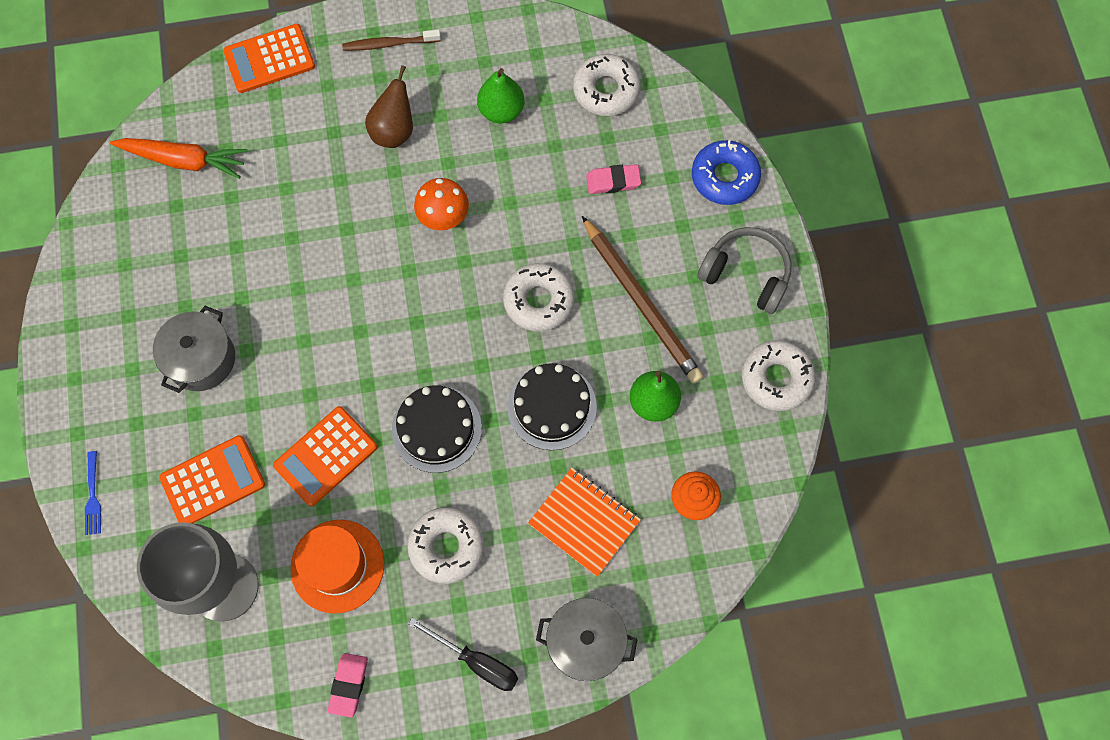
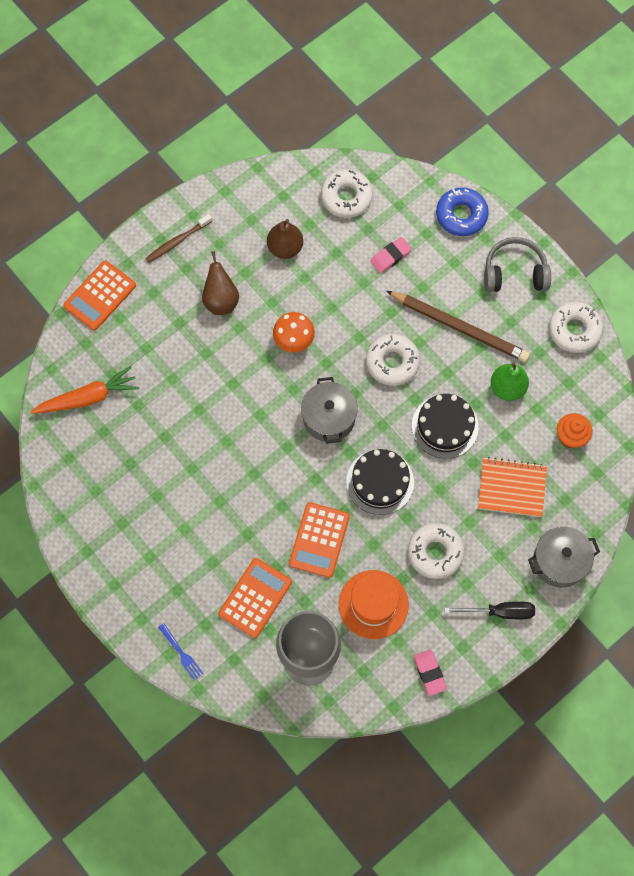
camera: 30 degrees left, 0 degrees up
(201, 359) = (192, 524): grey pot -> grey pot (329, 417)
(501, 111) = (285, 248): green pear -> brown pear

